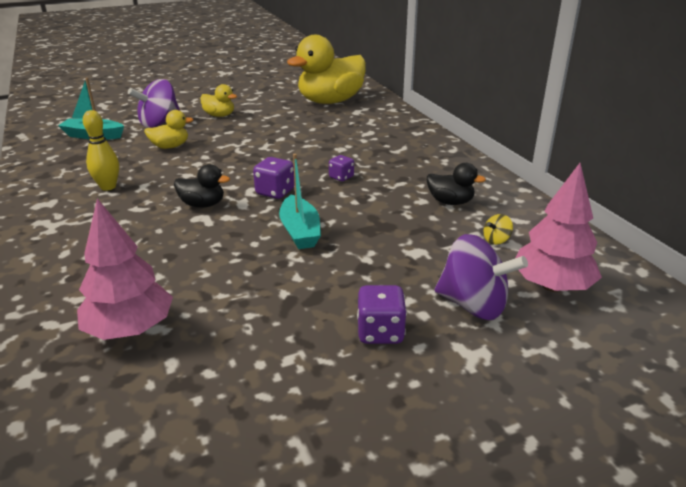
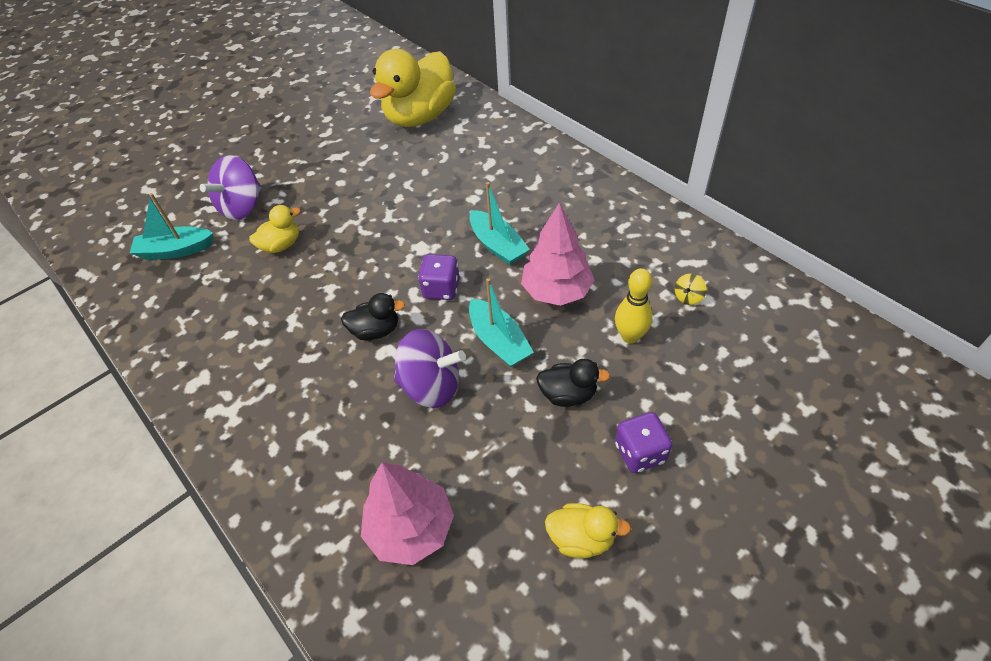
camera: 15 degrees left, 20 degrees up
(108, 187) = (253, 333): yellow bowling pin -> yellow bowling pin (630, 336)
(219, 115) = (305, 174): yellow duck -> yellow duck (581, 538)
(341, 177) = (497, 245): purple dice -> turquoise boat
(450, 202) = (623, 253): black duck -> black duck (568, 394)
(473, 305) = (703, 391): purple spinning top -> purple spinning top (431, 386)
(551, 286) = (759, 345): pink tree -> pink tree (556, 291)

